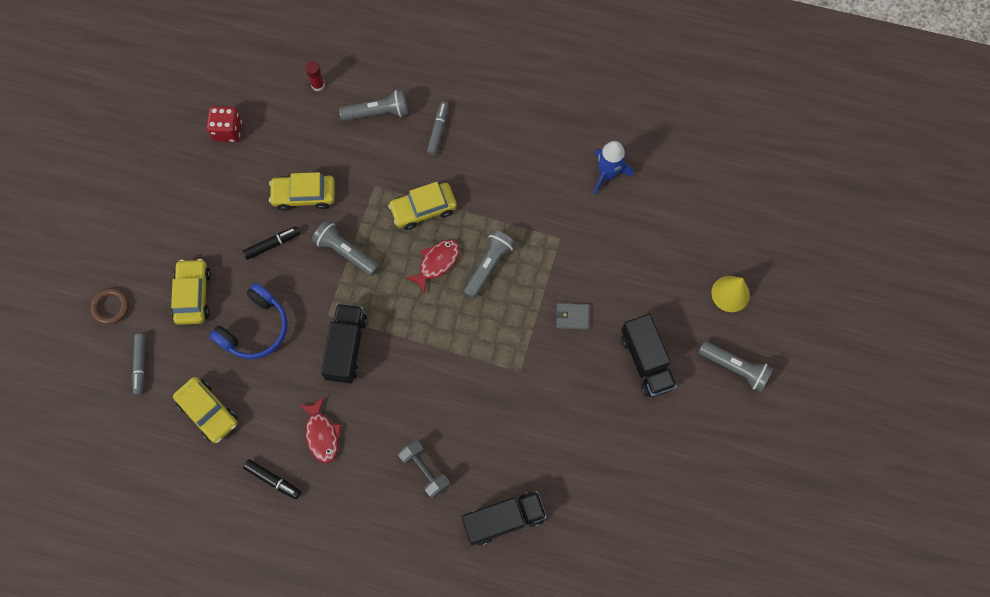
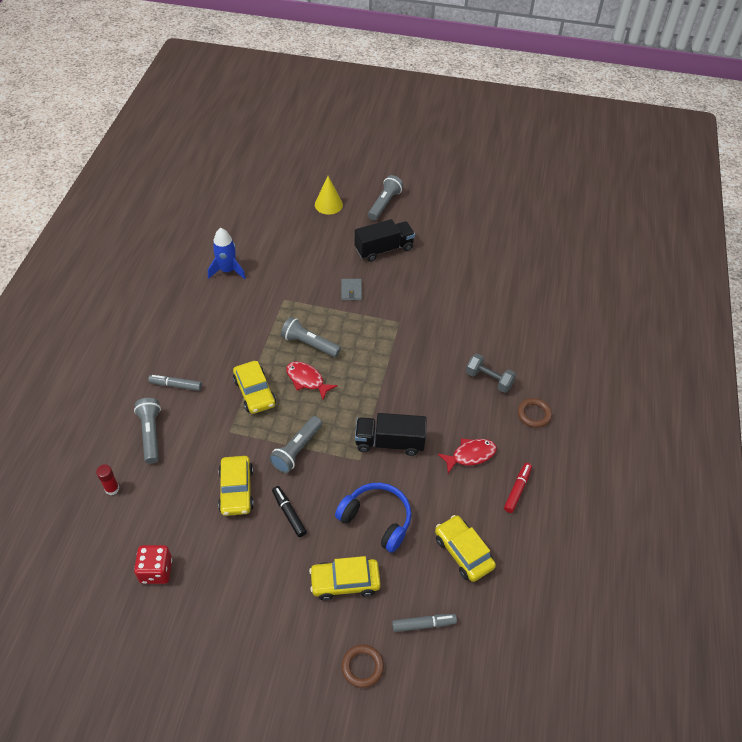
camera: 95 degrees left, 20 degrees down
(208, 412) = (463, 552): yellow car -> yellow car turned 75 degrees counterclockwise
(273, 480) = (517, 490): black marker -> red marker
(370, 517) = (534, 414): none -> brown ring
(425, 470) = (489, 379): grey dumbbell -> grey dumbbell turned 75 degrees clockwise
(503, 519) = (517, 328): black truck -> none

